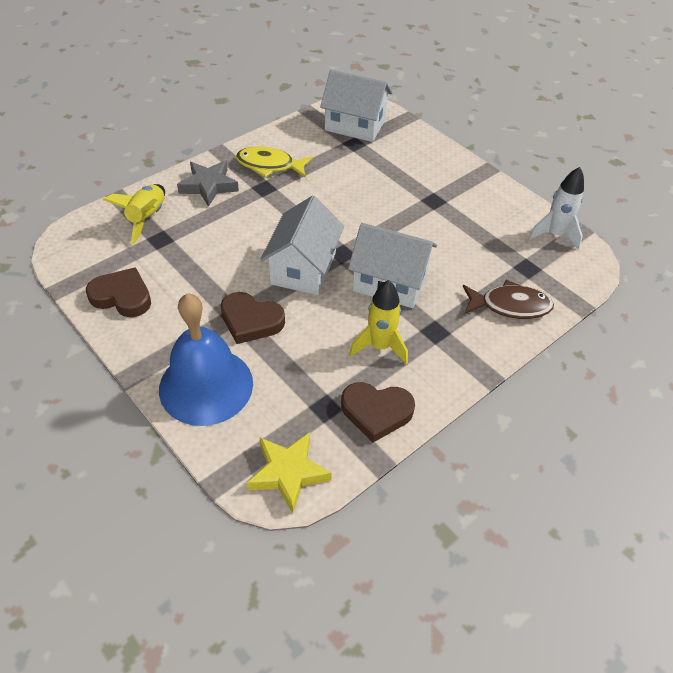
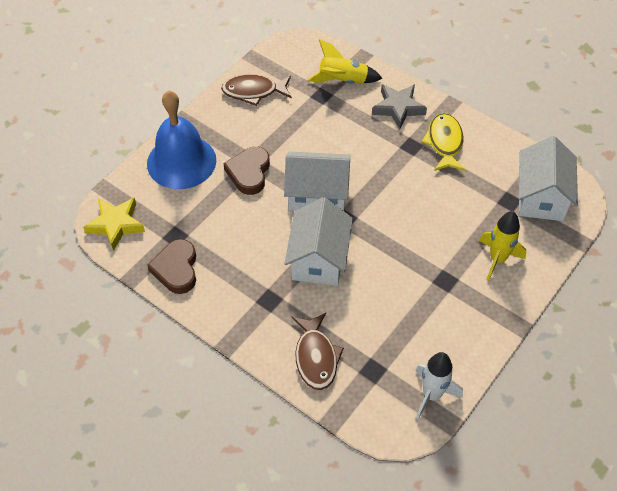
camera: 80 degrees right, 5 degrees up
(122, 296) = (254, 92): brown heart -> brown fish
(380, 346) = (243, 262): yellow rocket -> yellow rocket (497, 259)

